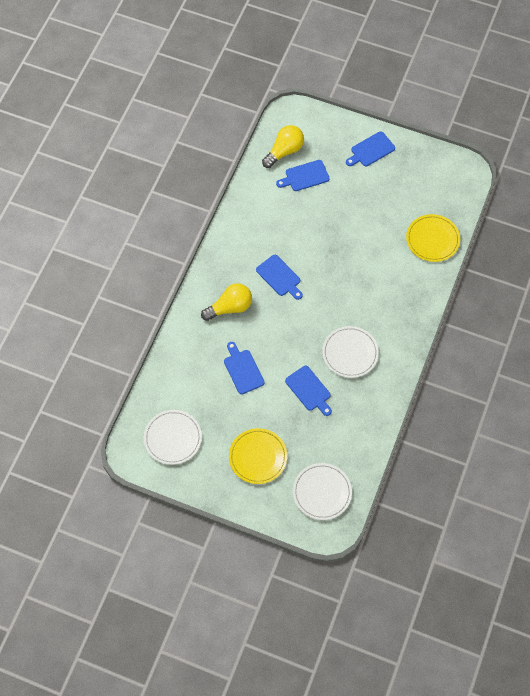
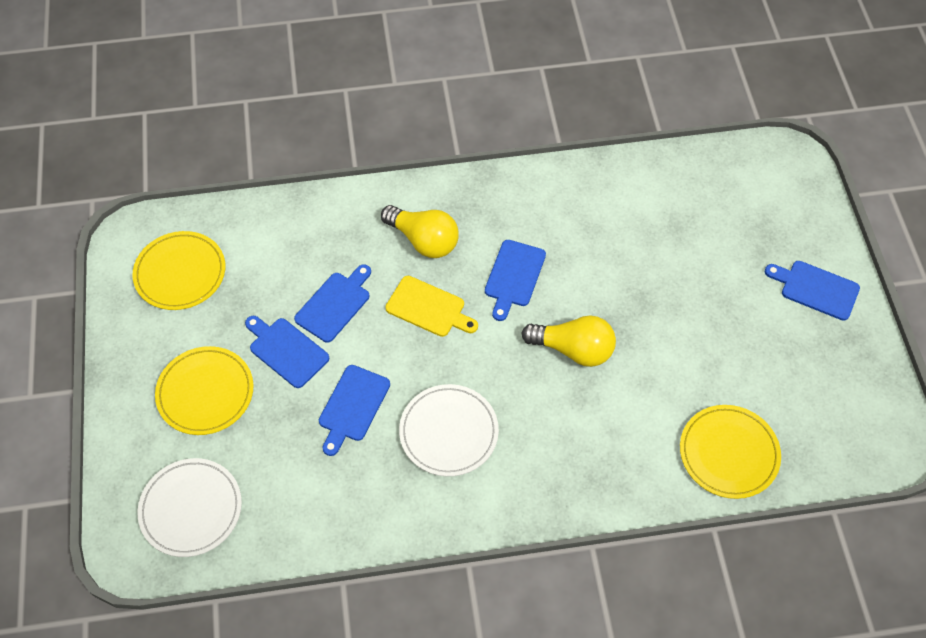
camera: 60 degrees right, 5 degrees down
(173, 438) = (180, 273): white plate -> yellow plate
(273, 326) = (428, 308): none -> yellow cutting board
(284, 151) = (722, 181): yellow light bulb -> yellow light bulb (573, 349)
(305, 176) = (702, 227): blue cutting board -> blue cutting board (286, 351)

